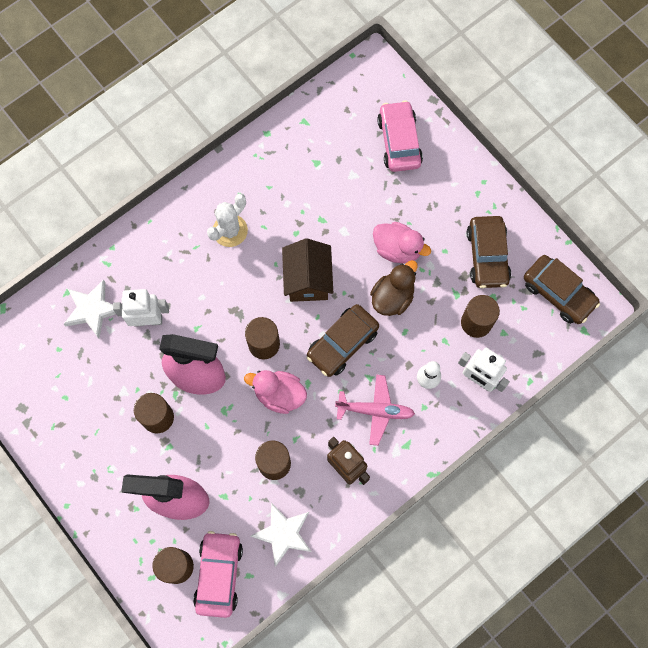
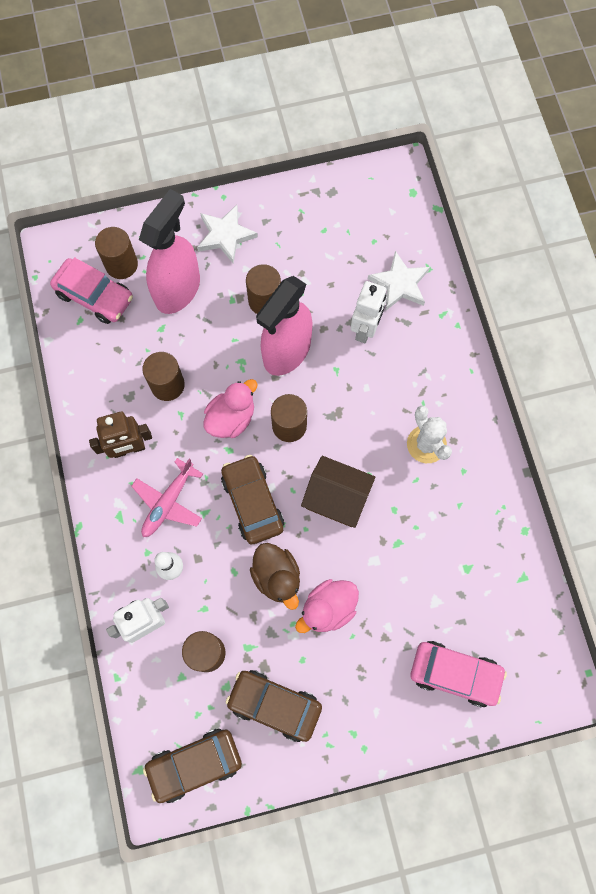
camera: 115 degrees right, 0 degrees up
(283, 534) = (99, 365): white star -> white star (225, 235)

